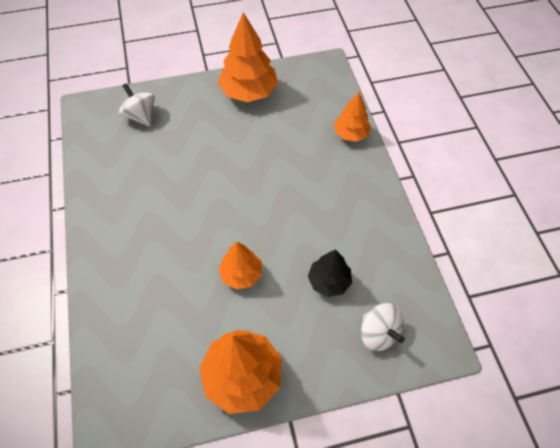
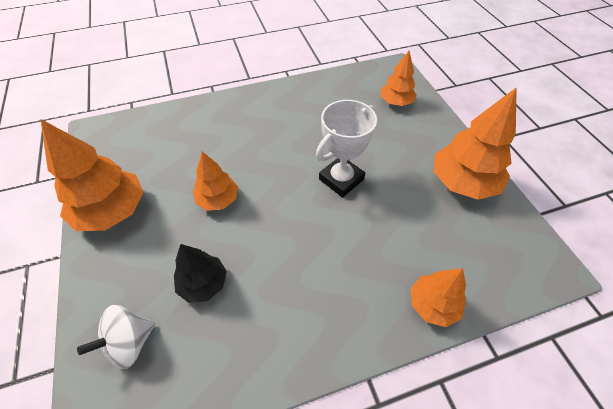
camera: 85 degrees right, 5 degrees down
(141, 116) = (396, 102): white spinning top -> orange tree
(232, 172) = (341, 179): none -> white trophy

